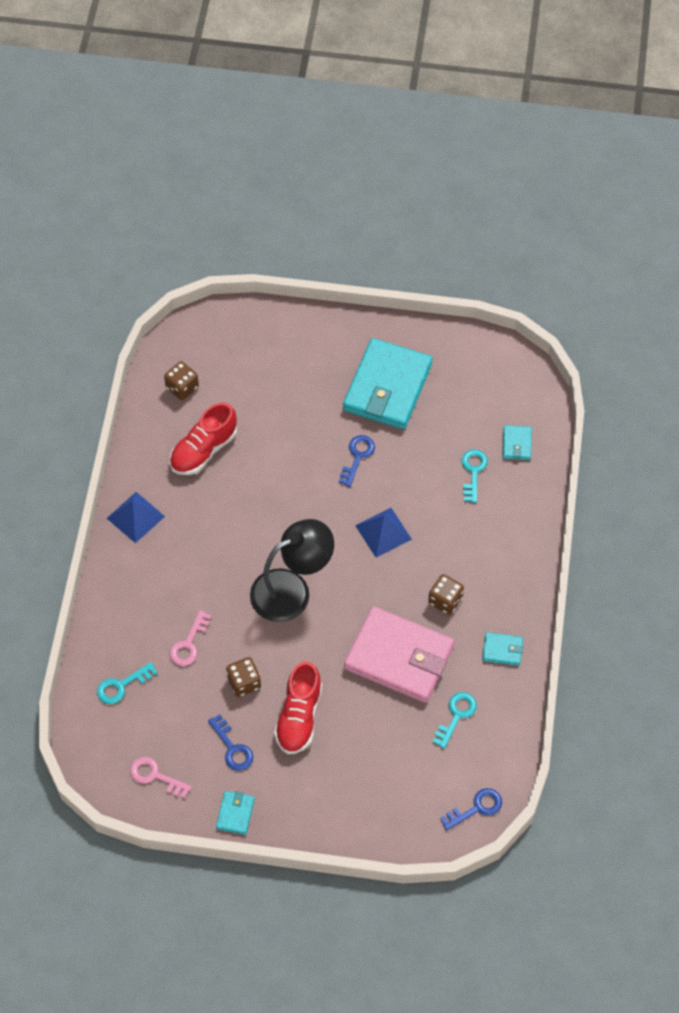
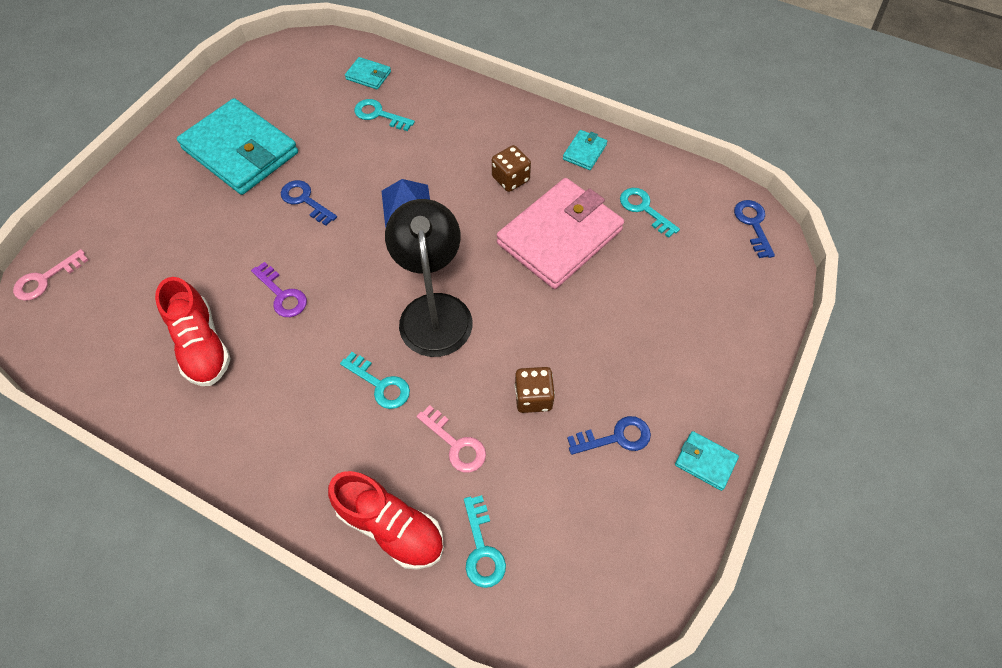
camera: 70 degrees left, 0 degrees up
(135, 517) = (246, 454): blue pyramid -> none
(155, 776) = (628, 545): pink key -> pink key (46, 279)
(182, 388) = (102, 342): brown dice -> none
(216, 577) = (380, 384): none -> turquoise key
(265, 481) = (282, 294): none -> purple key
(299, 717) = (598, 352): red shoe -> red shoe (391, 526)

